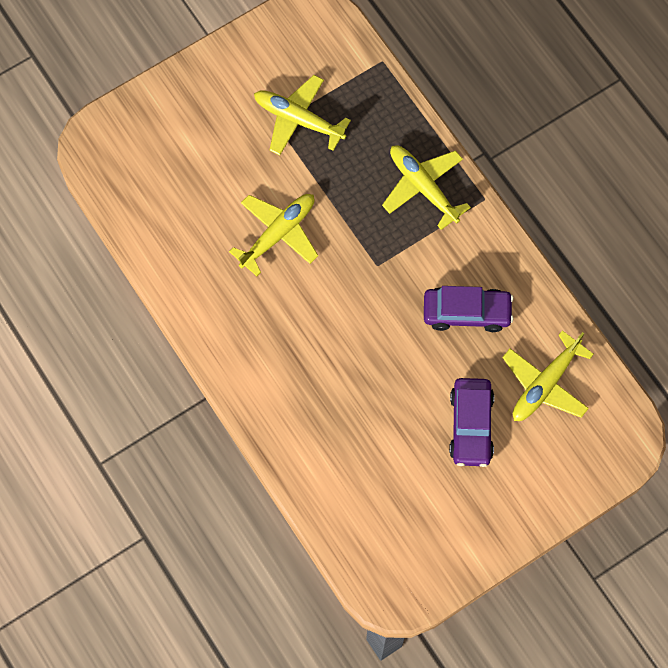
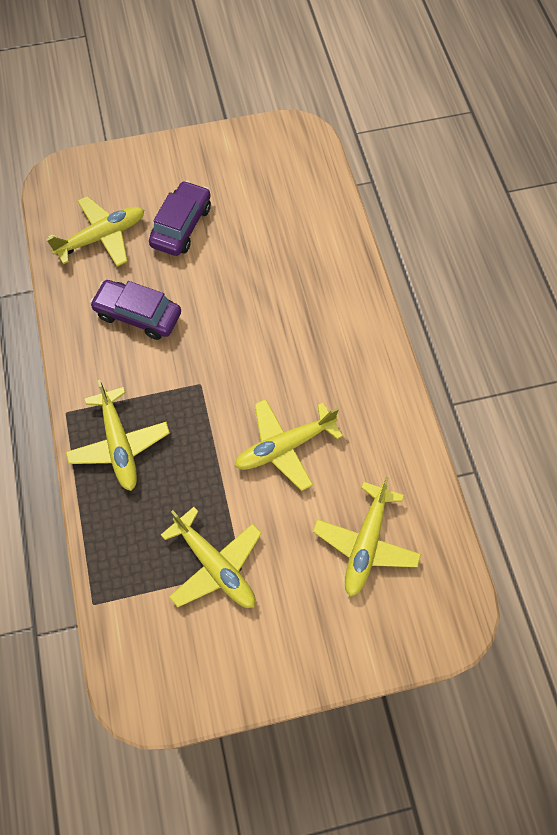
camera: 160 degrees left, 5 degrees down
(181, 177) = (366, 543): none -> yellow plane

